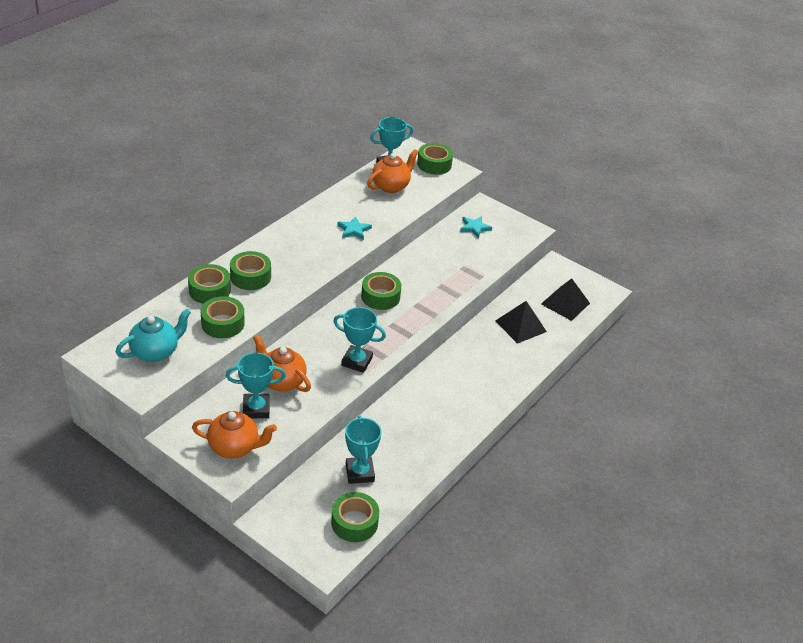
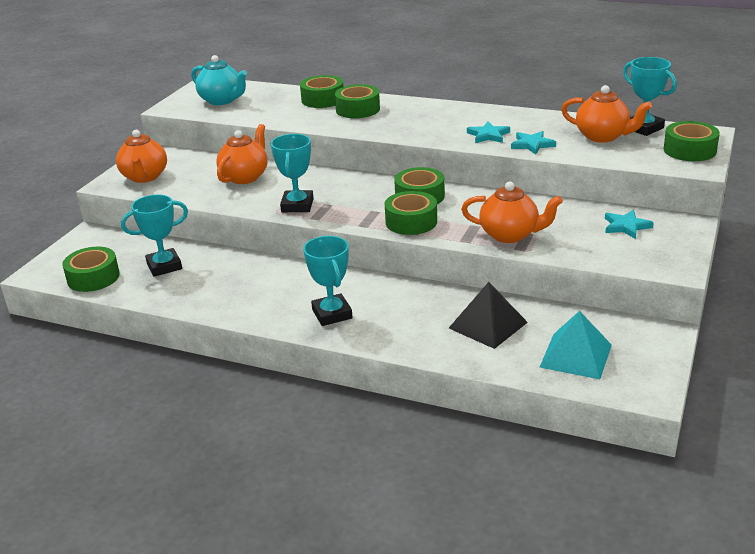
camera: 80 degrees right, 10 degrees down
(223, 323) = (277, 114): green tape -> green tape (411, 222)
(256, 409) = (200, 175): turquoise trophy -> turquoise trophy (332, 314)
(384, 217) = (532, 144): none -> turquoise star
(461, 275) = (510, 235): none -> orange teapot
(565, 303) = (575, 355): black pyramid -> turquoise pyramid

